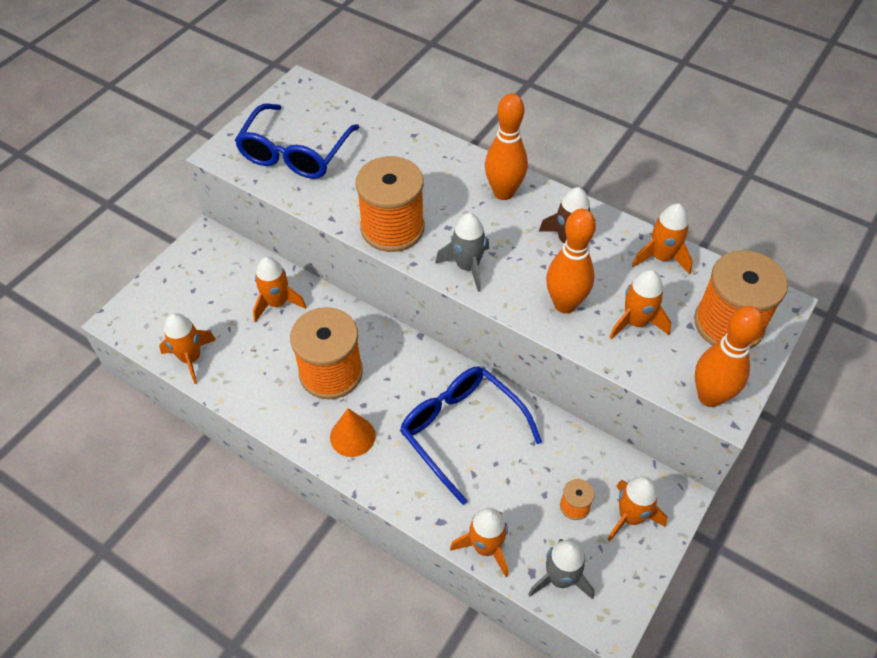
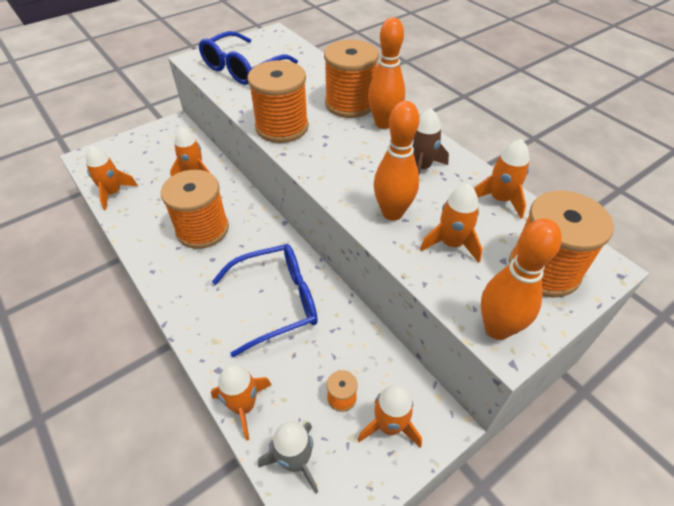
camera: 20 degrees right, 5 degrees down
(352, 436) = (190, 279): orange cone -> none
(452, 174) = (350, 104): none -> orange spool
(461, 431) = (276, 301): blue glasses -> blue glasses turned 90 degrees clockwise
(467, 267) = (324, 166): grey rocket -> none

